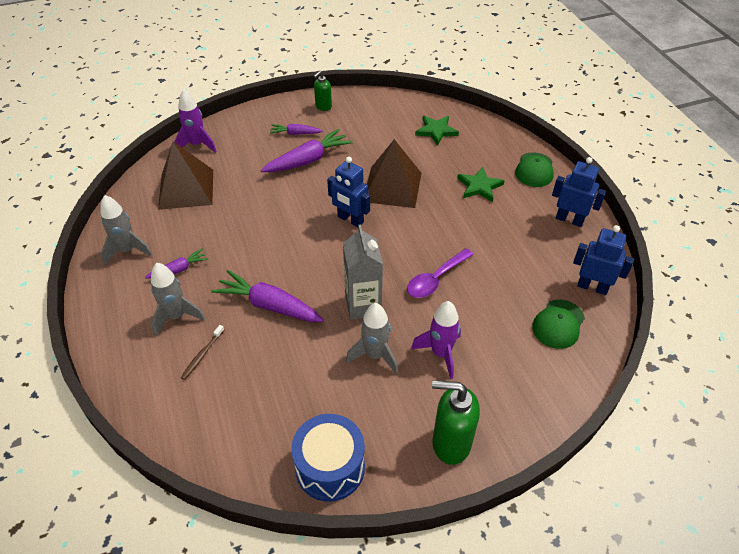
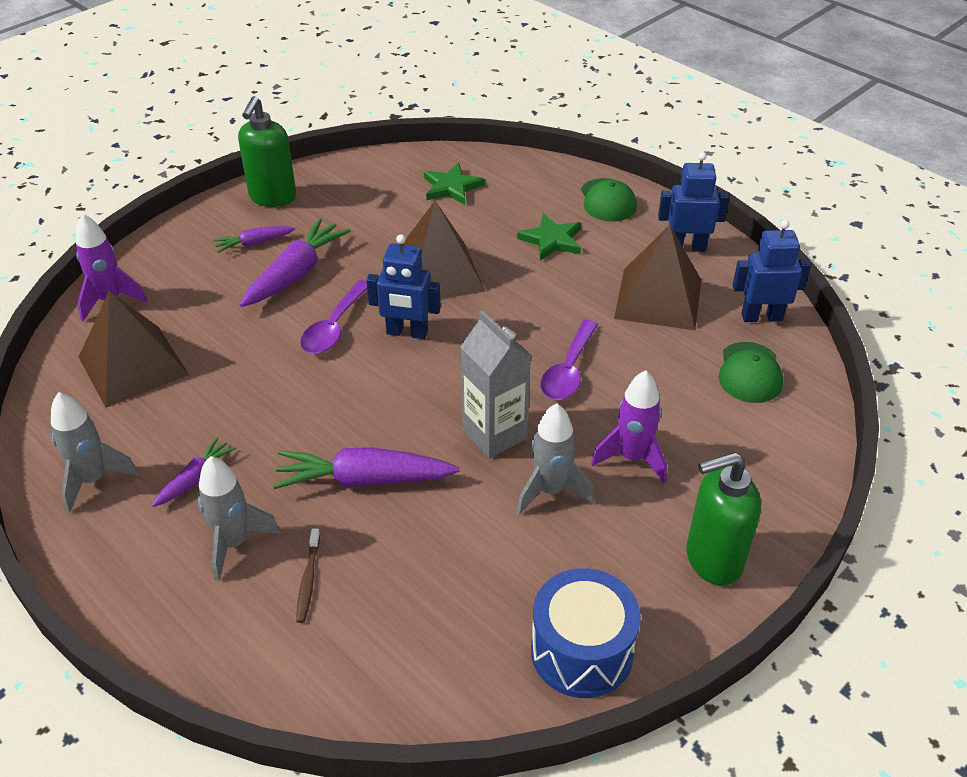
camera: 25 degrees left, 5 degrees down
(310, 202) = (334, 327): none -> purple spoon
(323, 107) = (272, 197): green soap dispenser -> green soap dispenser, size x1.77
(526, 250) = (658, 298): none -> brown pyramid

